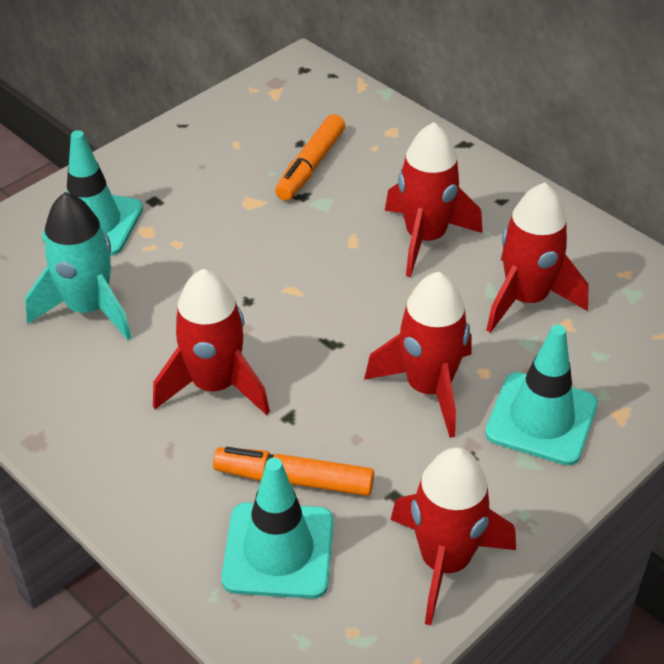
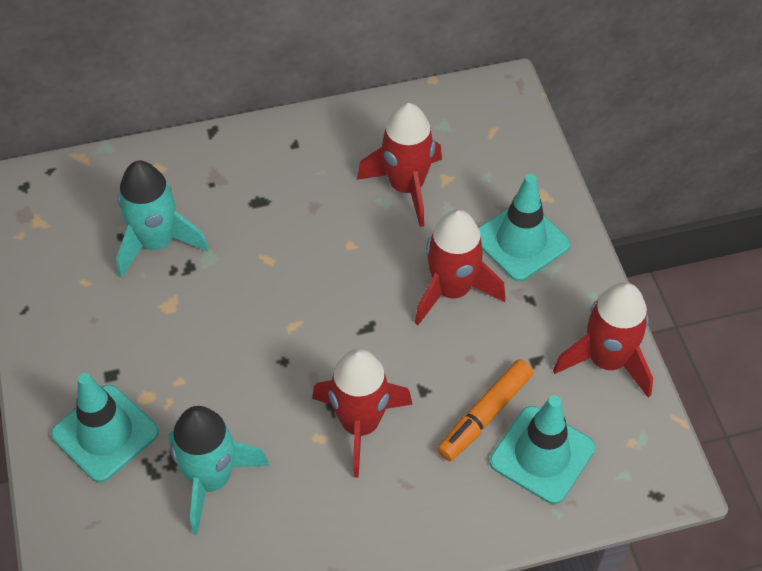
camera: 60 degrees left, 10 degrees up
(311, 166) = (157, 243): orange marker -> turquoise rocket
(425, 238) = (300, 212): red rocket -> none

